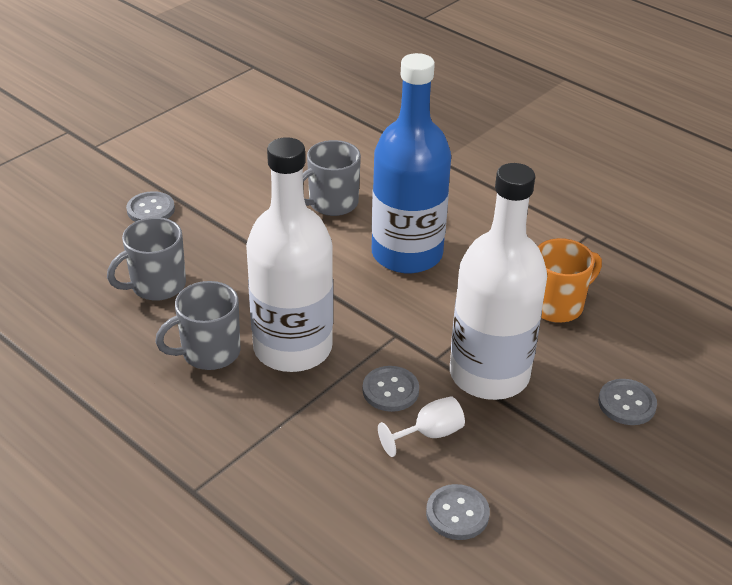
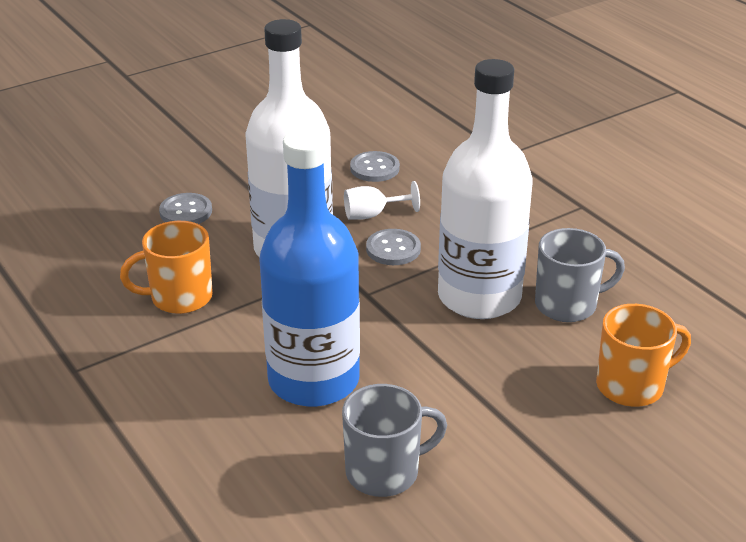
camera: 165 degrees left, 5 degrees down
(151, 209) = (653, 504): grey button -> none
(157, 285) = (631, 386): grey mug -> orange mug

